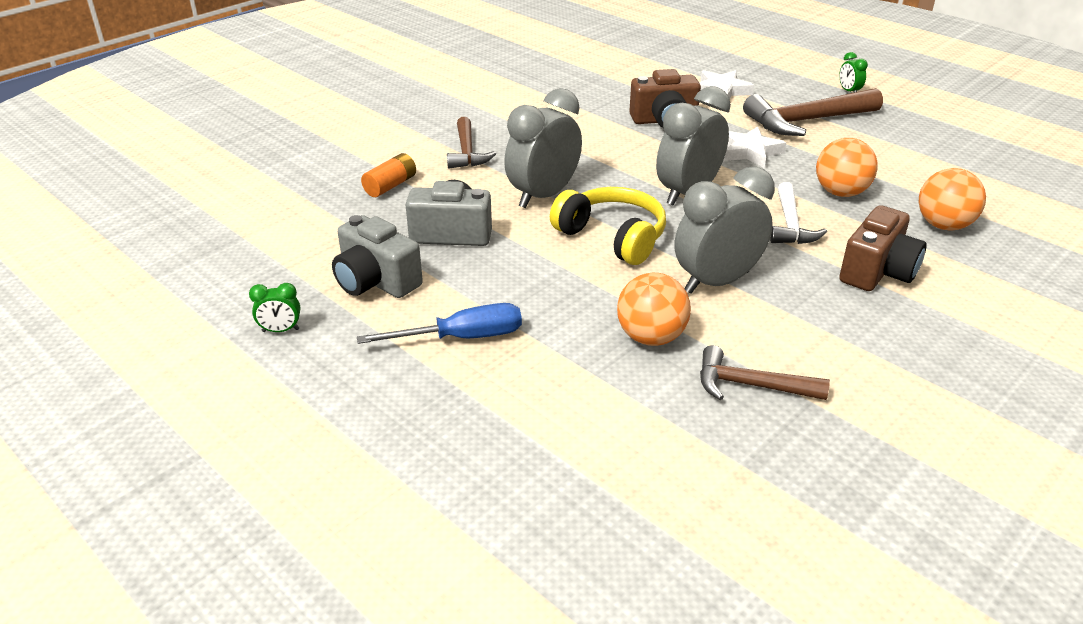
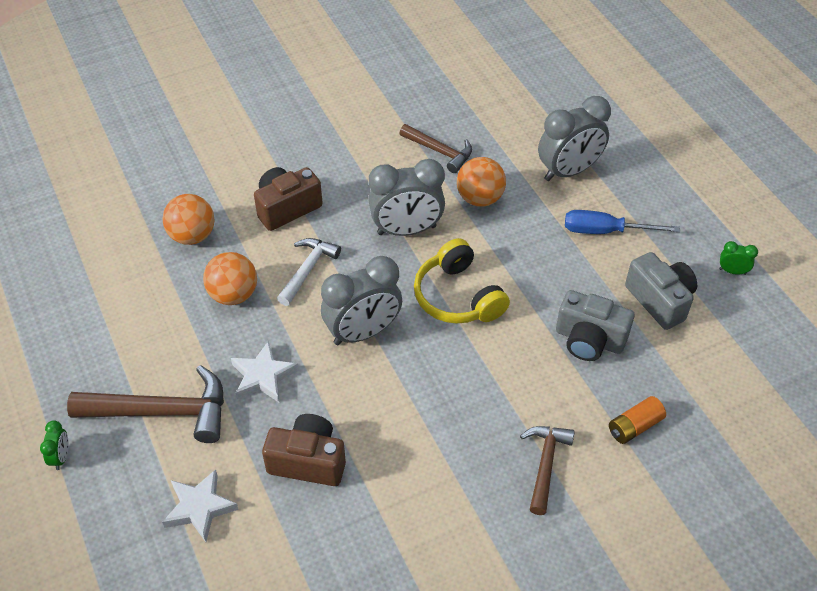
camera: 160 degrees left, 15 degrees up
(543, 196) = (493, 367): grey clock -> grey clock (568, 171)

